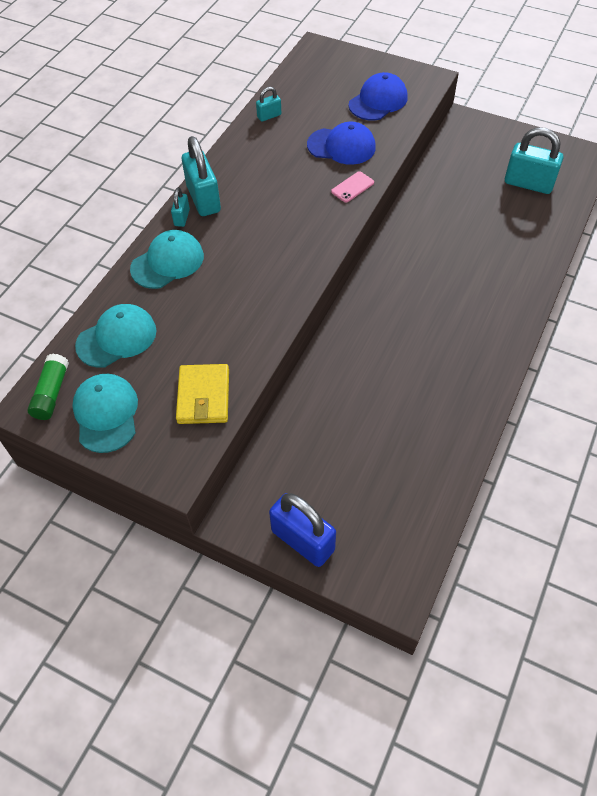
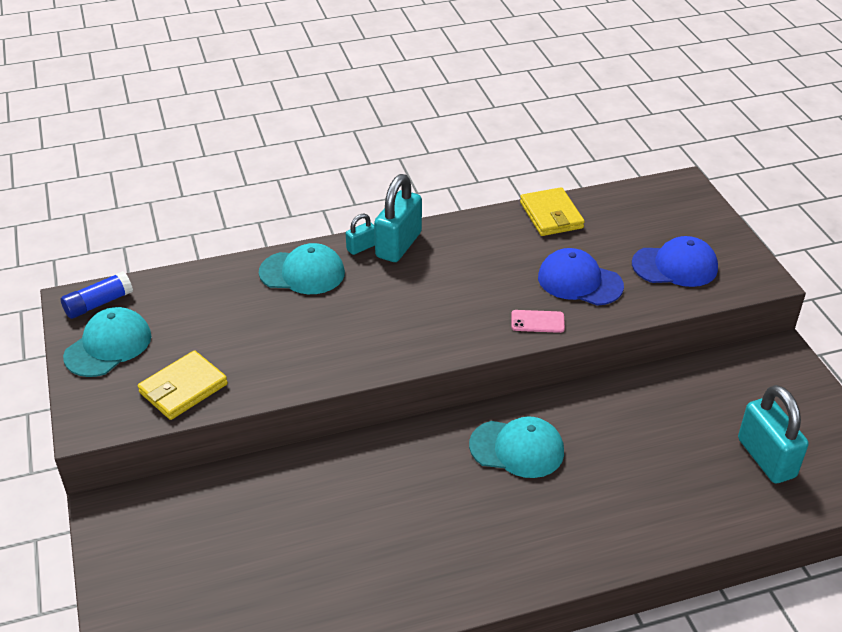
camera: 45 degrees right, 15 degrees down
(51, 393) = (98, 304): green glue stick -> blue glue stick
(117, 338) = (190, 300): turquoise cap -> turquoise cap (517, 449)
(269, 116) = (551, 215): turquoise padlock -> yellow wallet
(303, 540) = (124, 572): blue padlock -> none
(341, 146) = (579, 281): blue cap -> blue cap turned 150 degrees clockwise

